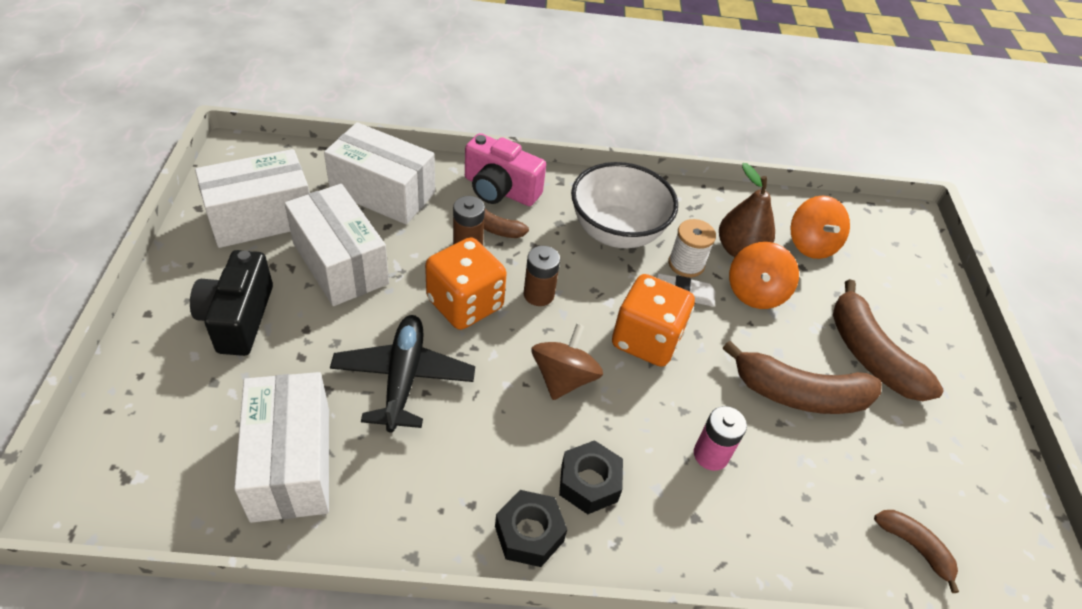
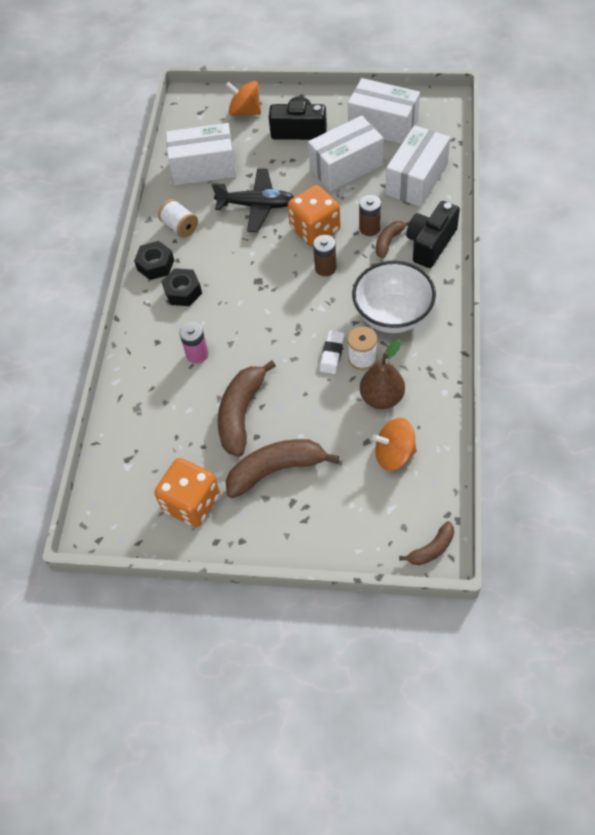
camera: 105 degrees right, 10 degrees up
(261, 218) = (383, 125): white box -> white box turned 45 degrees counterclockwise
(439, 497) = (180, 227): none -> white spool
(500, 190) = (430, 244): pink camera -> black camera
(563, 378) = (256, 281): brown spinning top -> none
(646, 340) = (287, 327): orange dice -> orange dice (191, 503)
(755, 292) = (335, 402): orange spinning top -> orange spinning top (245, 111)
(914, 547) = (126, 456): brown banana -> brown banana (431, 549)

